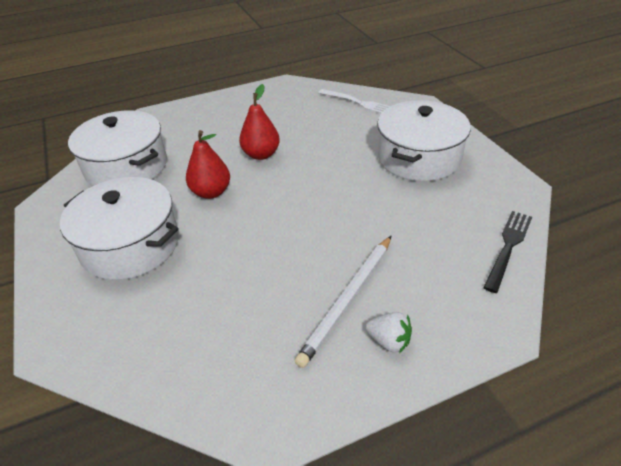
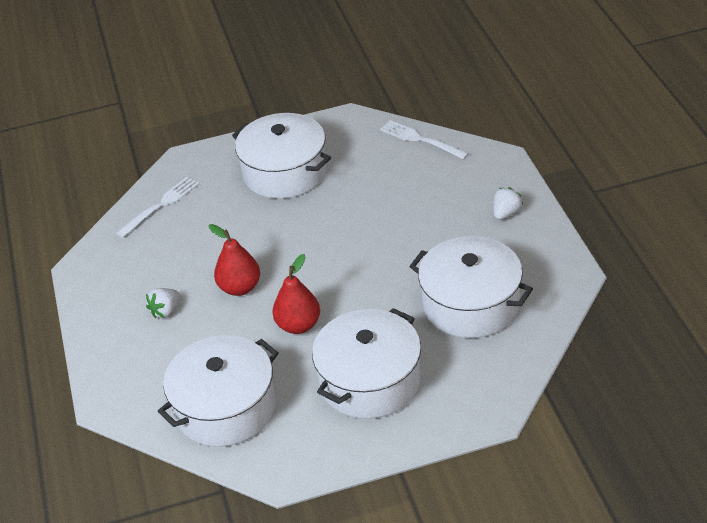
camera: 80 degrees left, 0 degrees up
(224, 316) = (471, 304): none -> white pot
(237, 124) = (165, 311): none -> white strawberry
(348, 300) = (463, 232): white pencil -> none
(508, 246) = (420, 140): black fork -> white fork

